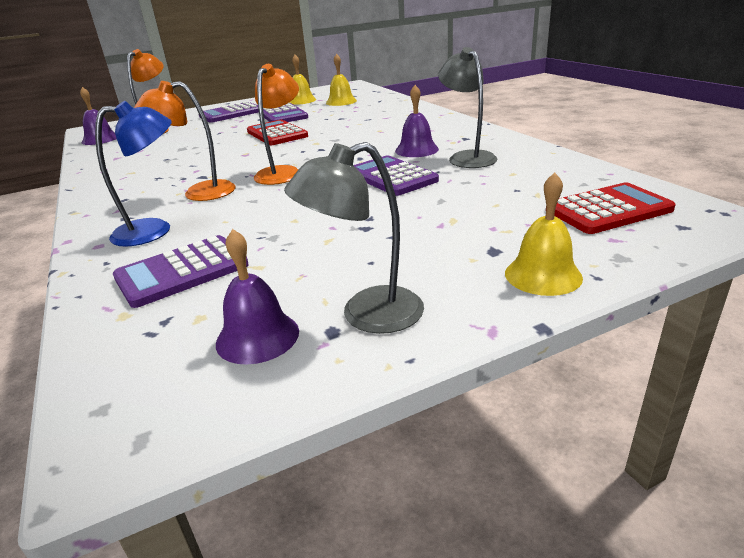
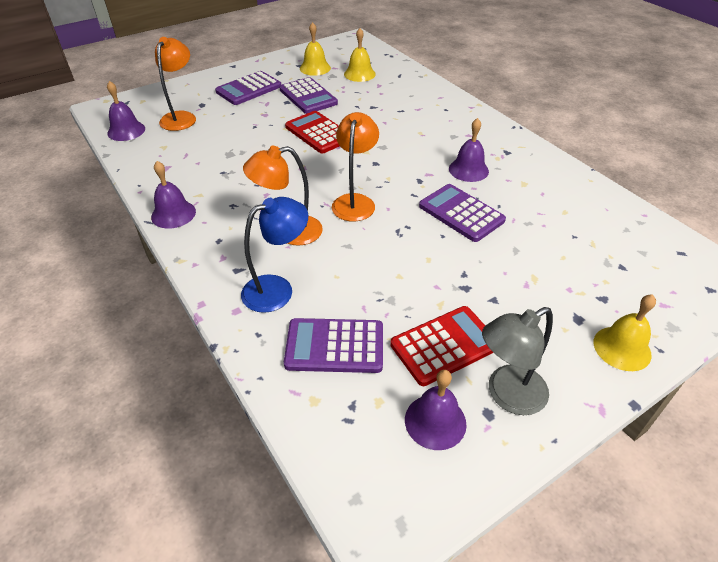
camera: 10 degrees left, 15 degrees up
(96, 184) = (173, 214): none -> purple bell
(182, 272) = (334, 346): purple calculator -> purple calculator turned 45 degrees clockwise
(467, 157) = (518, 184): grey lamp -> none
(608, 210) = (652, 267): red calculator -> red calculator (444, 345)

